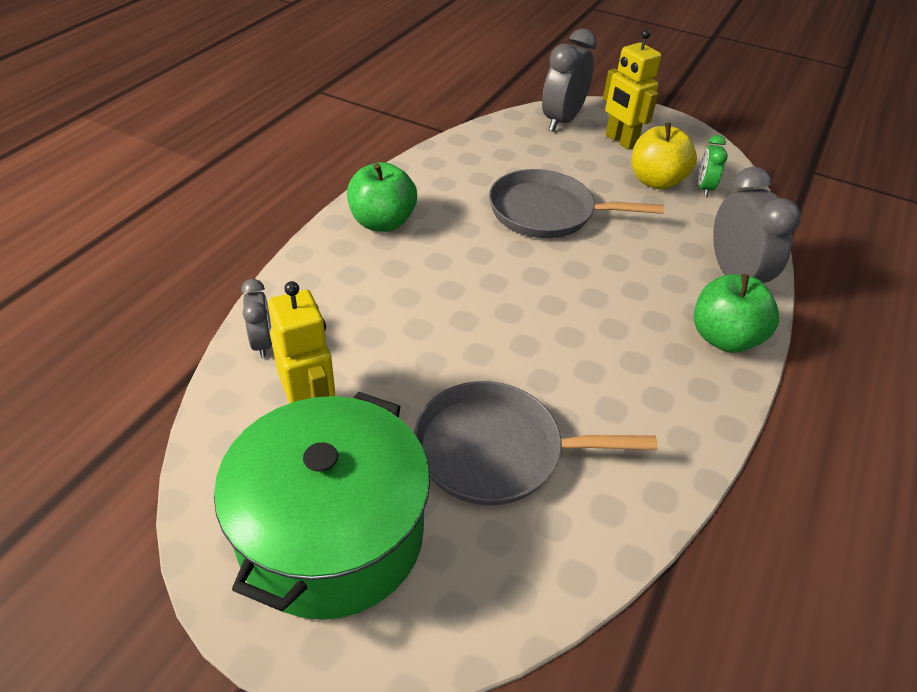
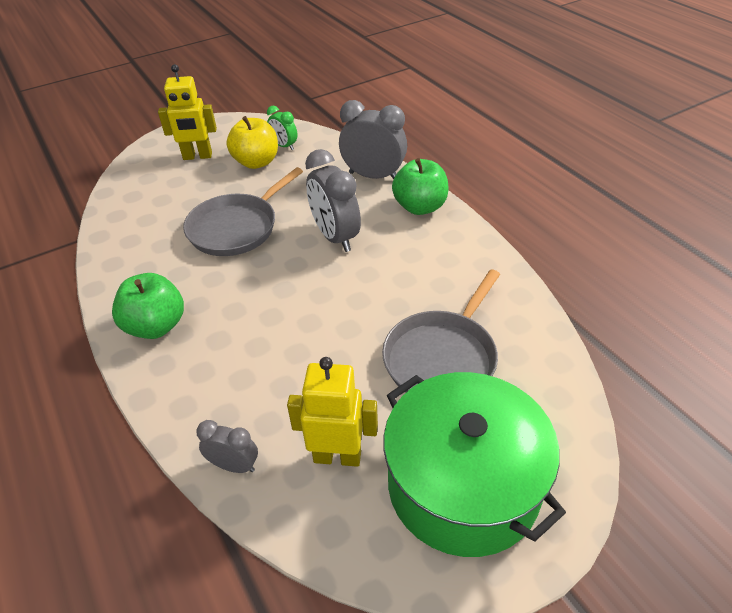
camera: 55 degrees left, 0 degrees up
(561, 121) = (142, 172): grey clock -> grey clock (335, 237)

